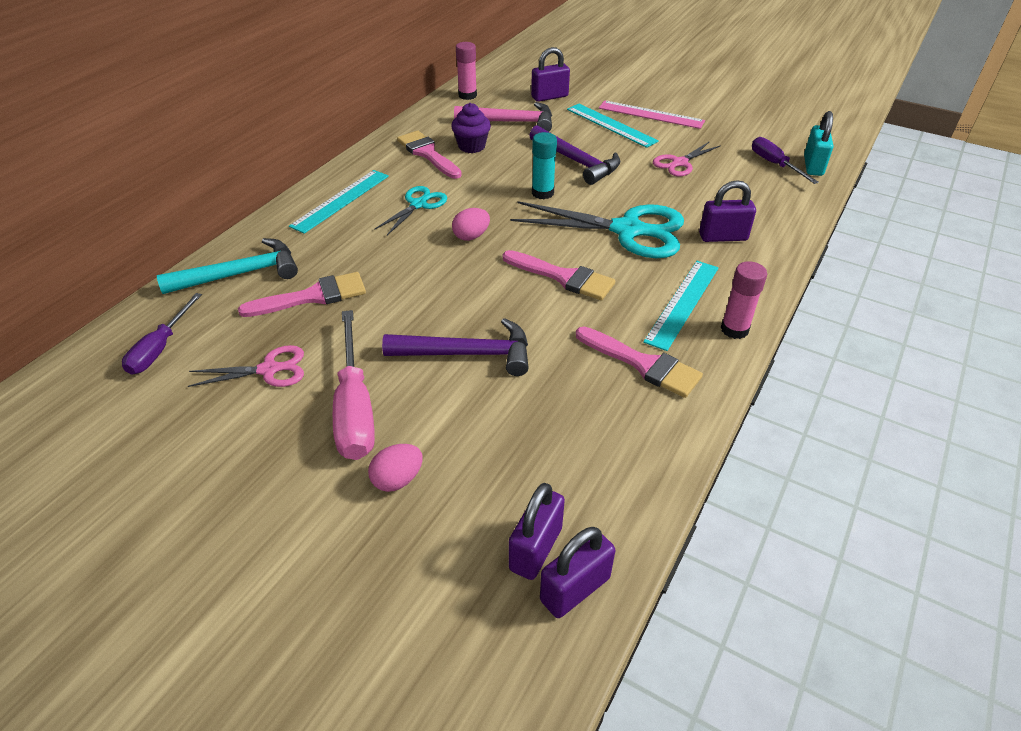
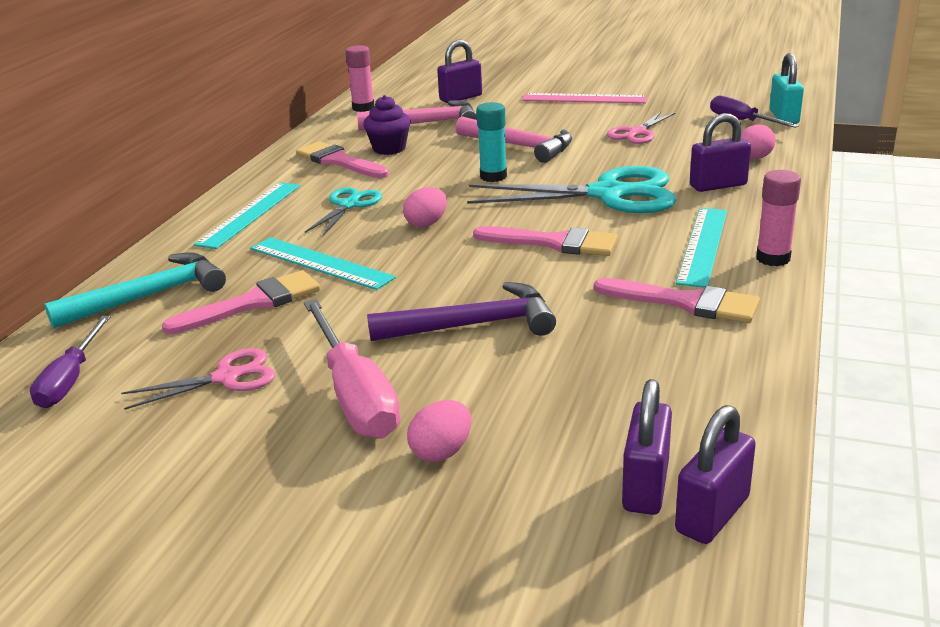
camera: 10 degrees left, 15 degrees down
(577, 162) = (520, 146): purple hammer -> pink hammer
(611, 125) = (543, 112): turquoise ruler -> turquoise ruler (320, 263)
(766, 210) = (754, 158): none -> pink egg

